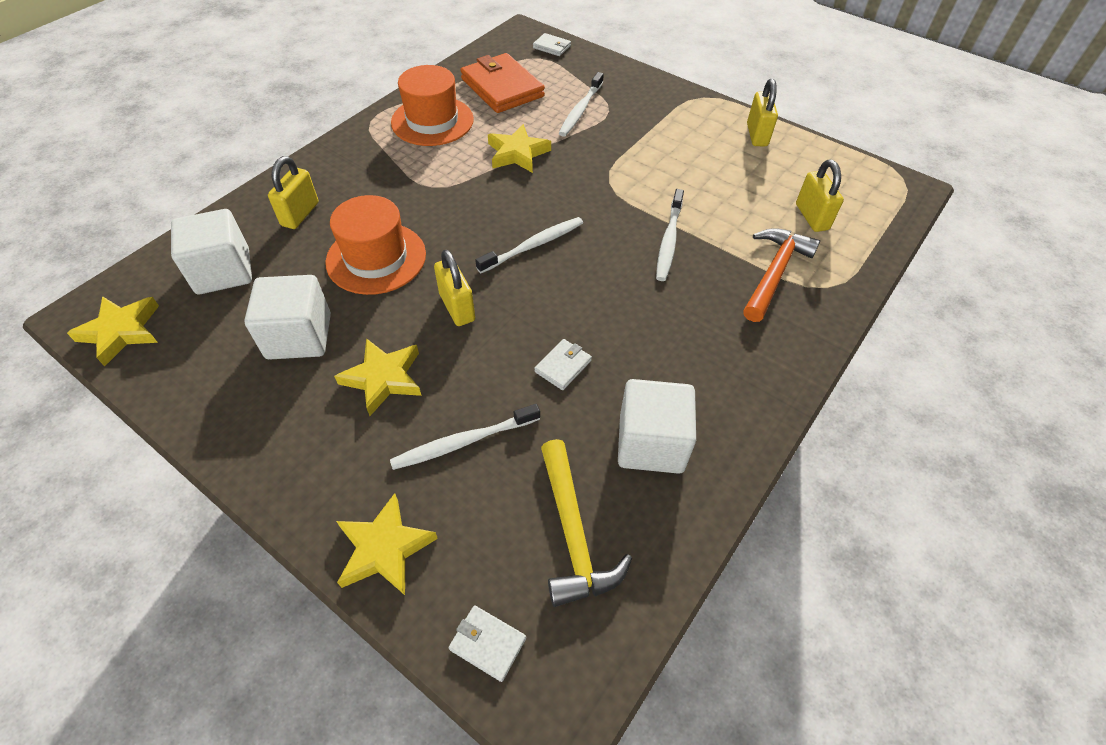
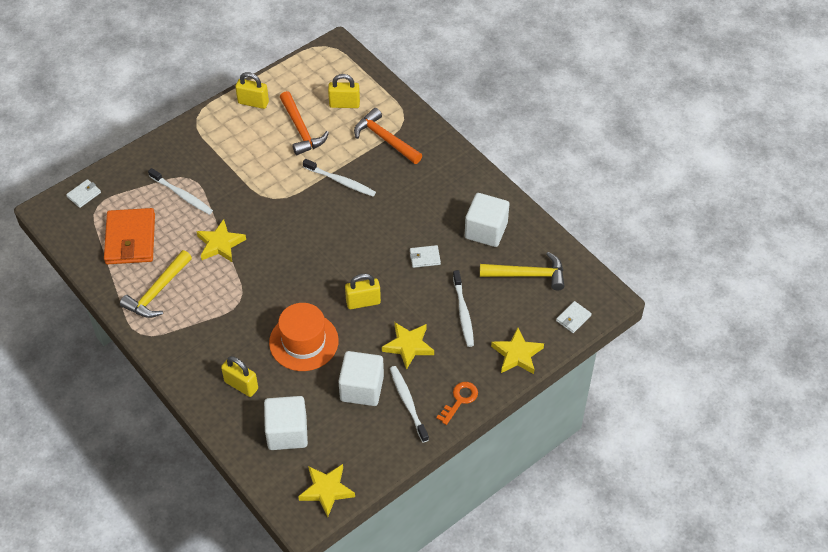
camera: 75 degrees left, 0 degrees up
(278, 471) = (459, 400): none -> orange key
(432, 121) = (157, 291): orange hat -> yellow hammer
(502, 88) = (130, 239): orange wallet -> orange wallet turned 75 degrees counterclockwise
(534, 245) = (321, 252): white toothbrush -> white toothbrush (408, 402)
(563, 366) = (425, 257): white wallet -> white wallet turned 60 degrees counterclockwise
(738, 184) = (301, 130): none -> orange hammer

